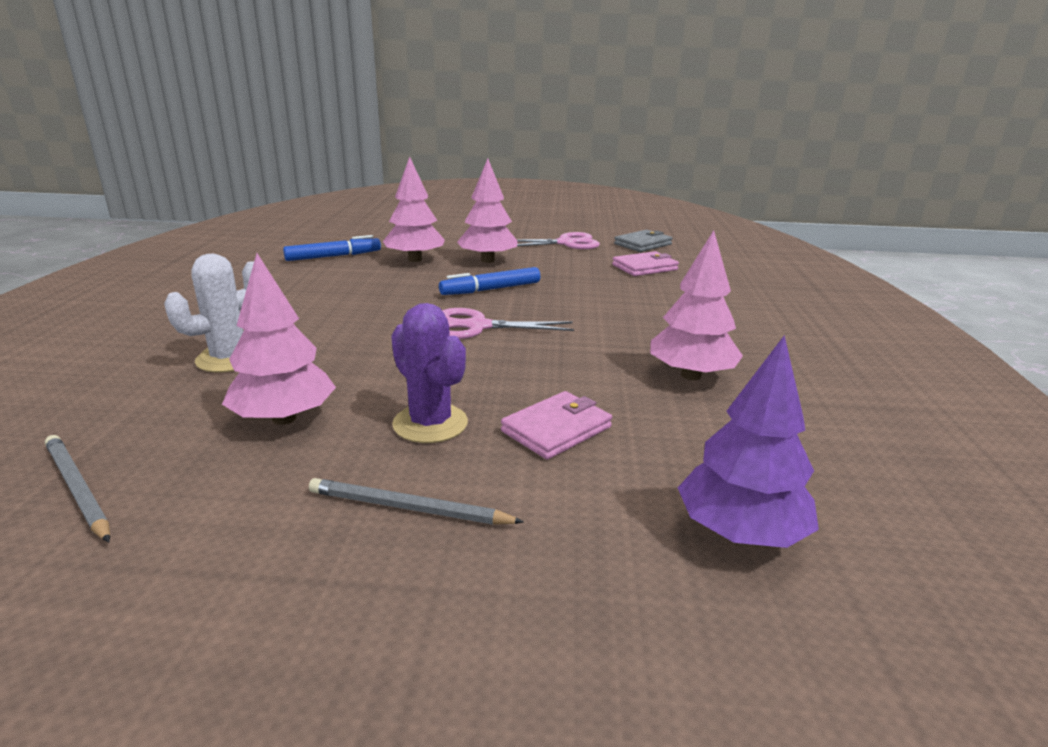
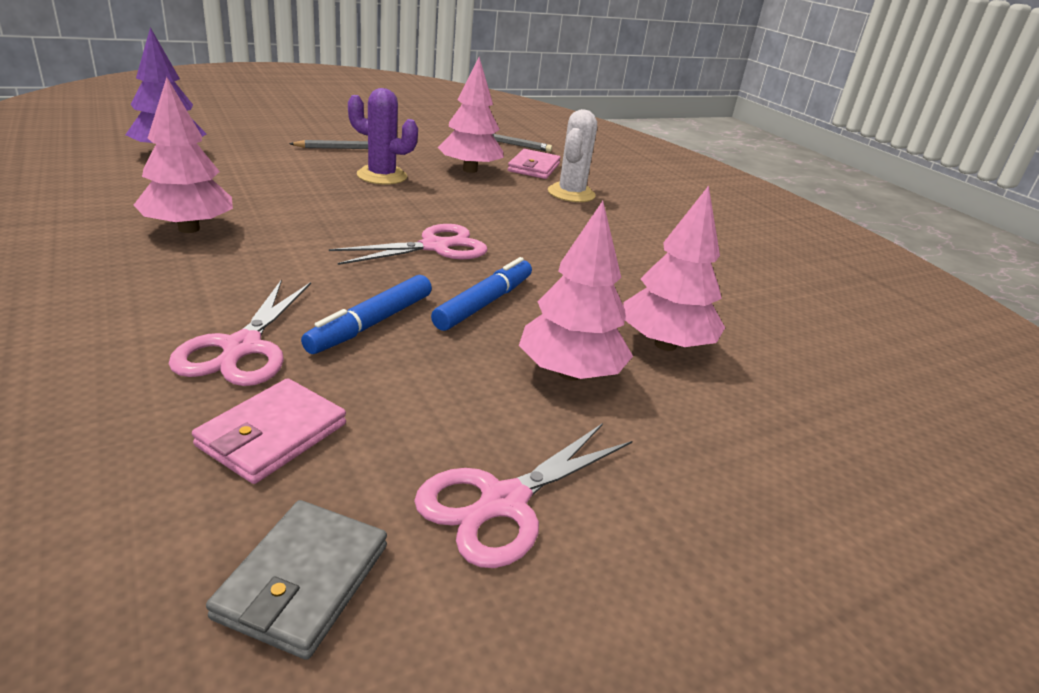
camera: 145 degrees right, 5 degrees up
(333, 256) = (763, 323): blue marker -> blue marker (371, 323)
(556, 429) = (296, 181): pink wallet -> pink wallet (534, 168)
(653, 293) = (242, 348): none -> pink scissors

